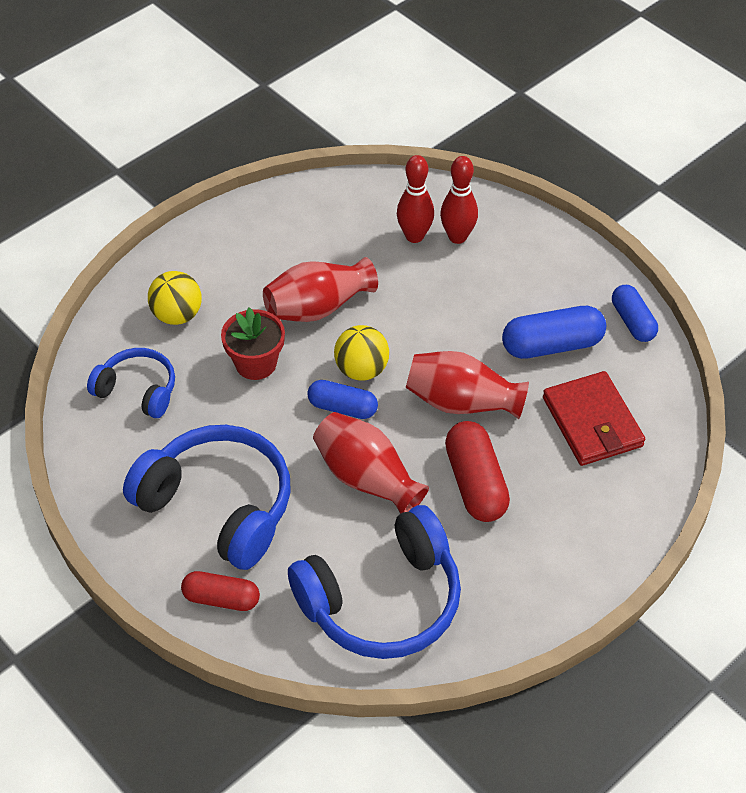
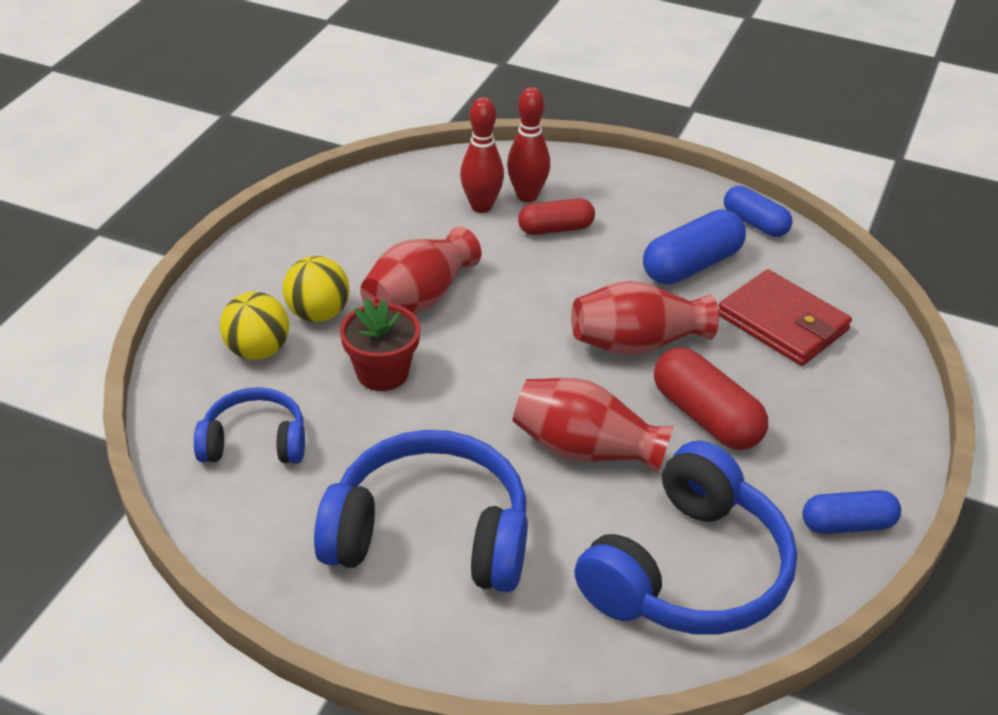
camera: 25 degrees left, 10 degrees down
(221, 599) = (498, 637): red capsule -> red capsule (555, 229)
(342, 408) = (511, 387): blue capsule -> blue capsule (847, 524)
(361, 370) = (507, 344): yellow ball -> yellow ball (318, 314)

